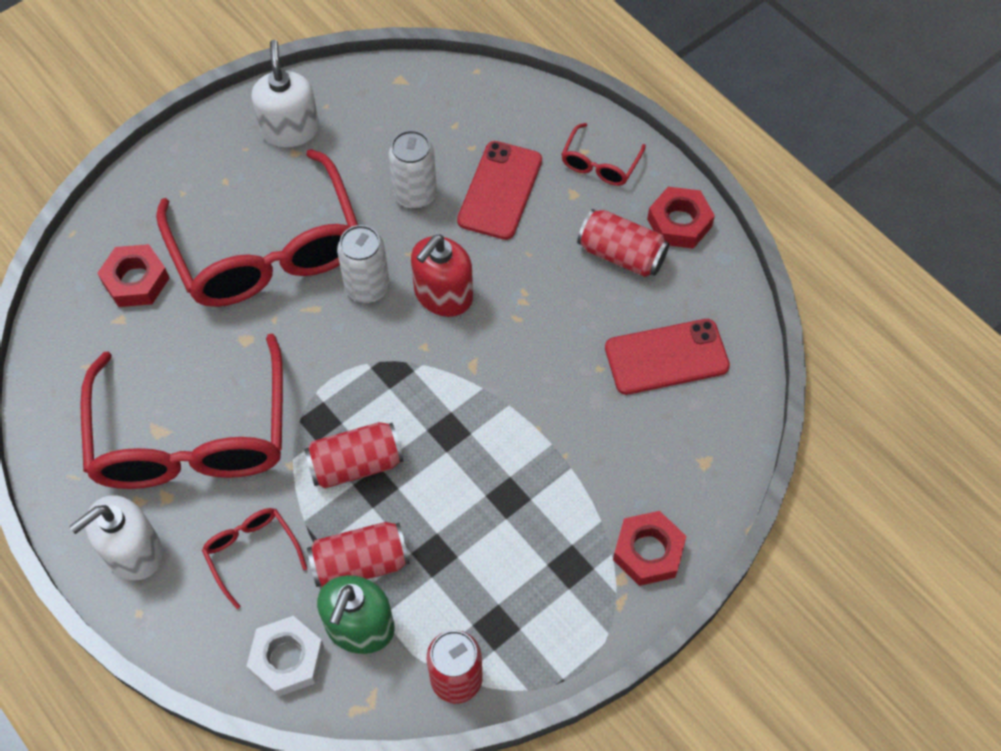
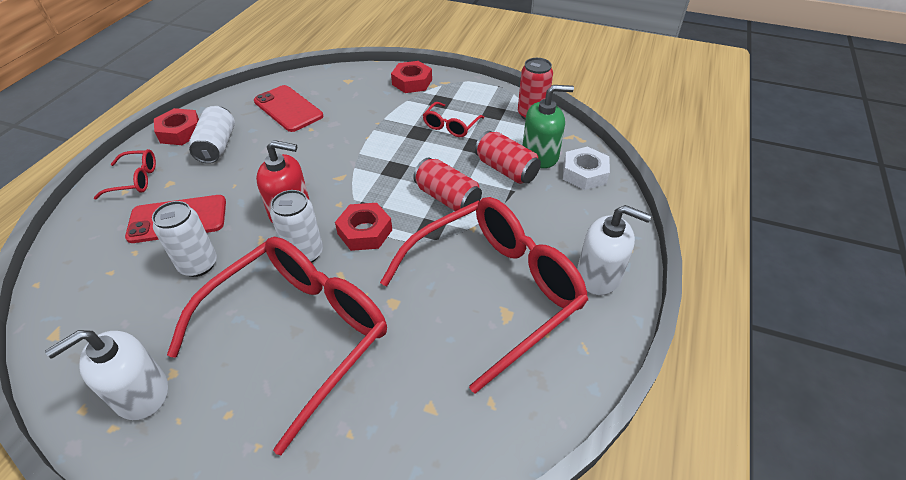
camera: 120 degrees left, 15 degrees down
(136, 280) = (382, 421): red nut -> red nut (365, 232)
(251, 552) = (543, 217): red glasses -> red glasses (450, 126)
(621, 255) = (217, 146): red can -> white can

